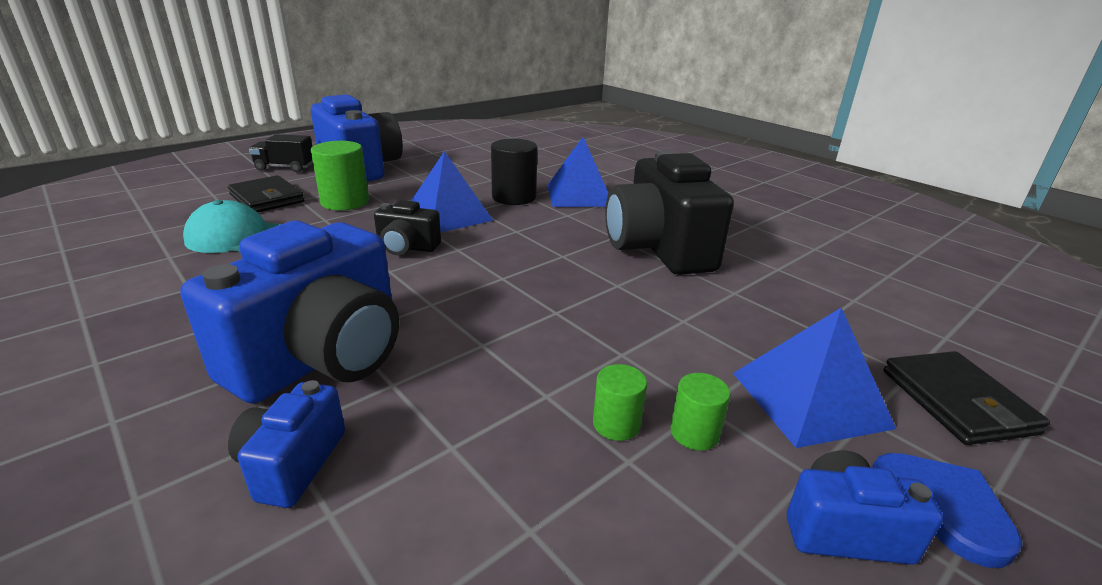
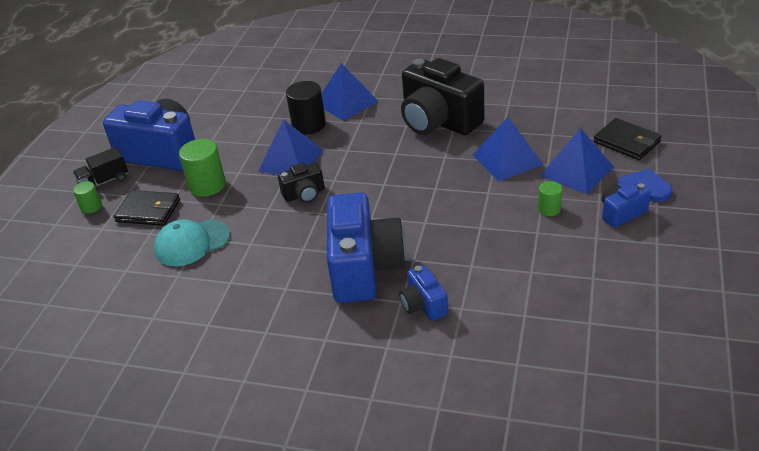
camera: 30 degrees left, 10 degrees up
(616, 424) = (519, 222): green cylinder -> green cylinder (91, 207)
(703, 327) = (507, 159): none -> blue pyramid

